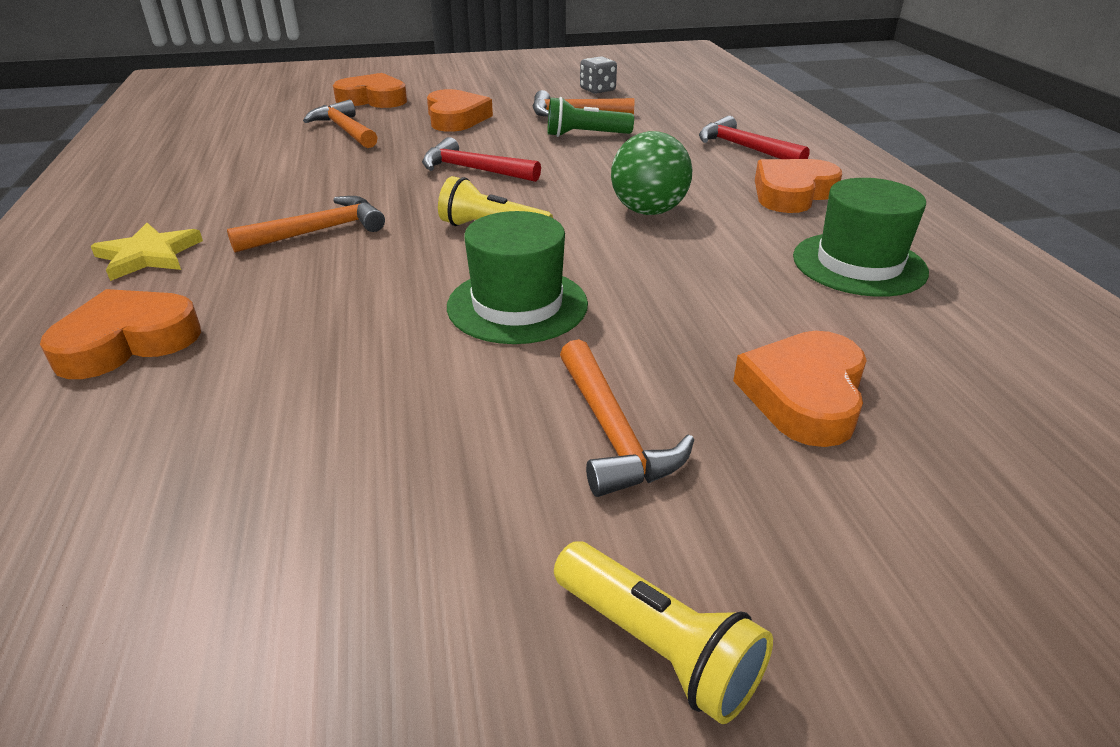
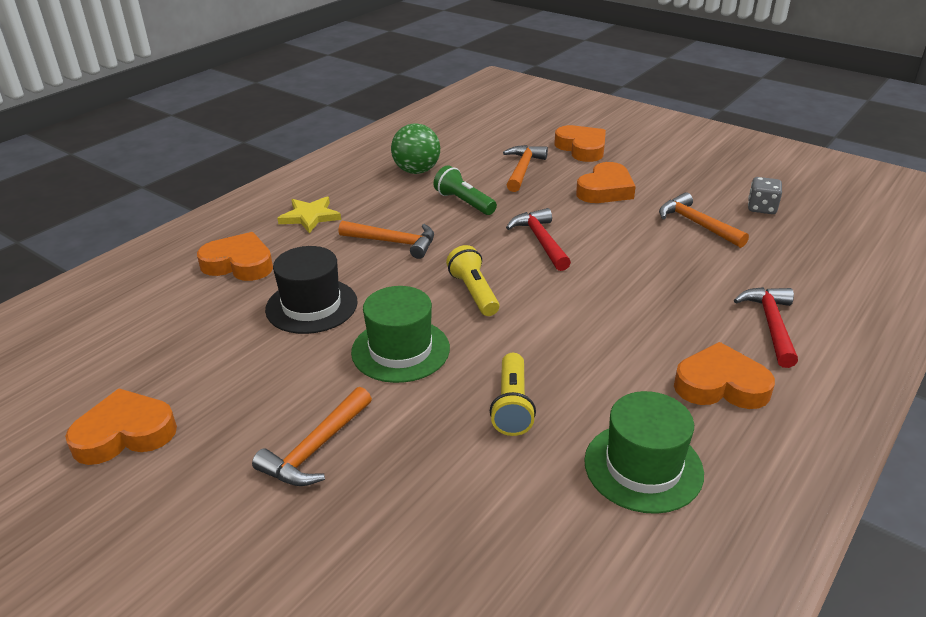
camera: 50 degrees right, 0 degrees up
(331, 326) = (311, 306): none -> black hat
(585, 135) = (666, 248): green flashlight -> green flashlight (464, 202)
(648, 211) = (586, 335): green ball -> green ball (416, 171)
(657, 646) = (175, 540): yellow flashlight -> yellow flashlight (512, 405)
(804, 395) = (428, 508): orange heart -> orange heart (125, 434)

